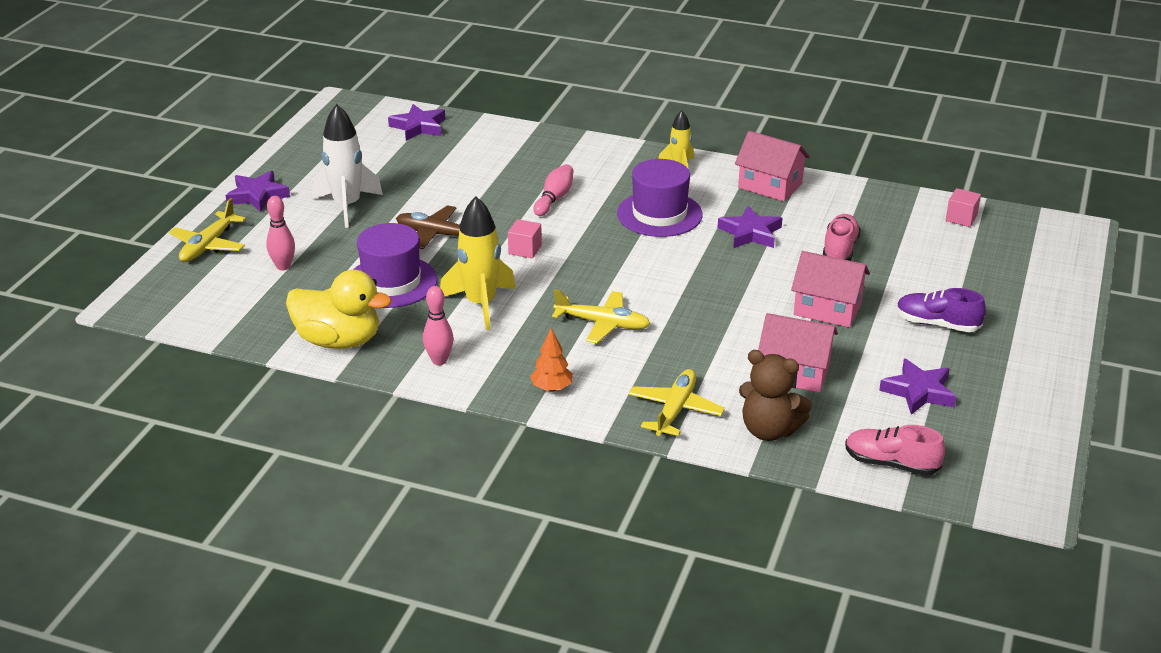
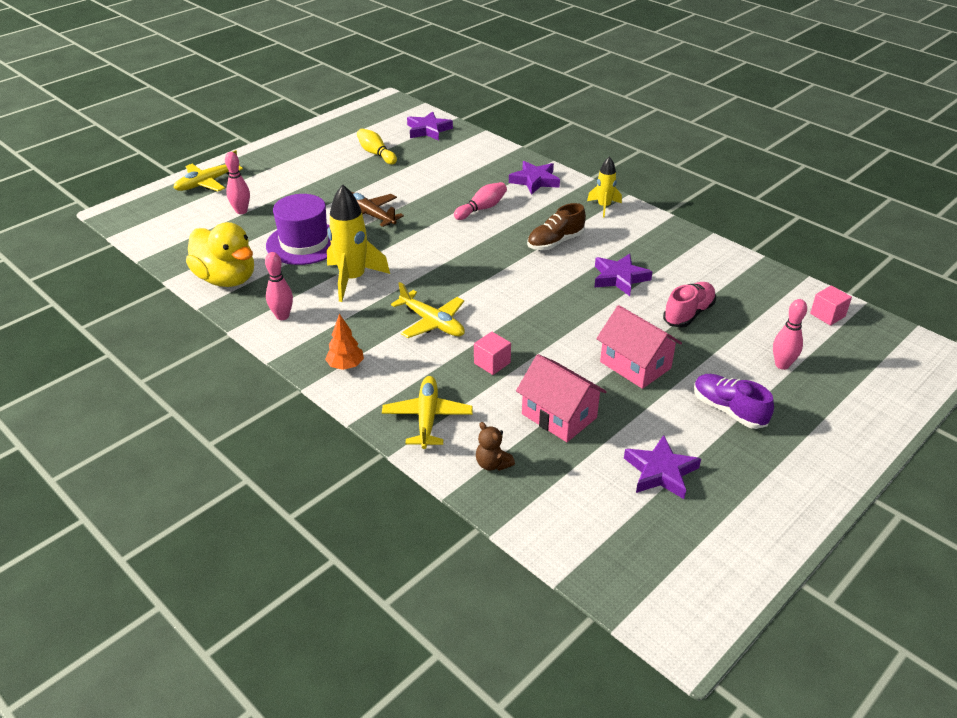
camera: 25 degrees right, 5 degrees up
(257, 195) = (272, 154): purple star -> purple star (535, 181)
(347, 206) = (325, 177): white rocket -> none
(382, 167) = (376, 154): none -> yellow bowling pin
(525, 249) = (424, 244): pink cube -> pink cube (492, 363)
(659, 214) = (555, 242): purple hat -> brown shoe
(675, 410) = (427, 418): yellow plane -> yellow plane turned 45 degrees counterclockwise
(769, 430) = (492, 464): brown teddy bear -> brown teddy bear, size x0.56
(770, 186) = (669, 241): pink house -> none
(891, 464) = (578, 536): pink shoe -> none
(953, 273) = (782, 365): none -> pink bowling pin

